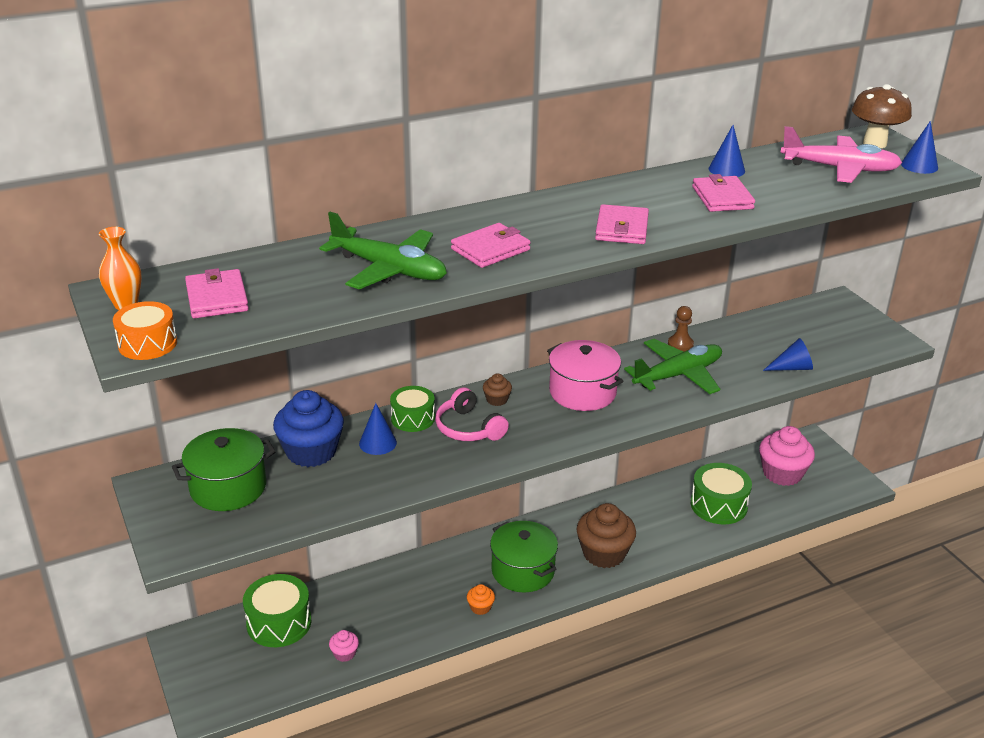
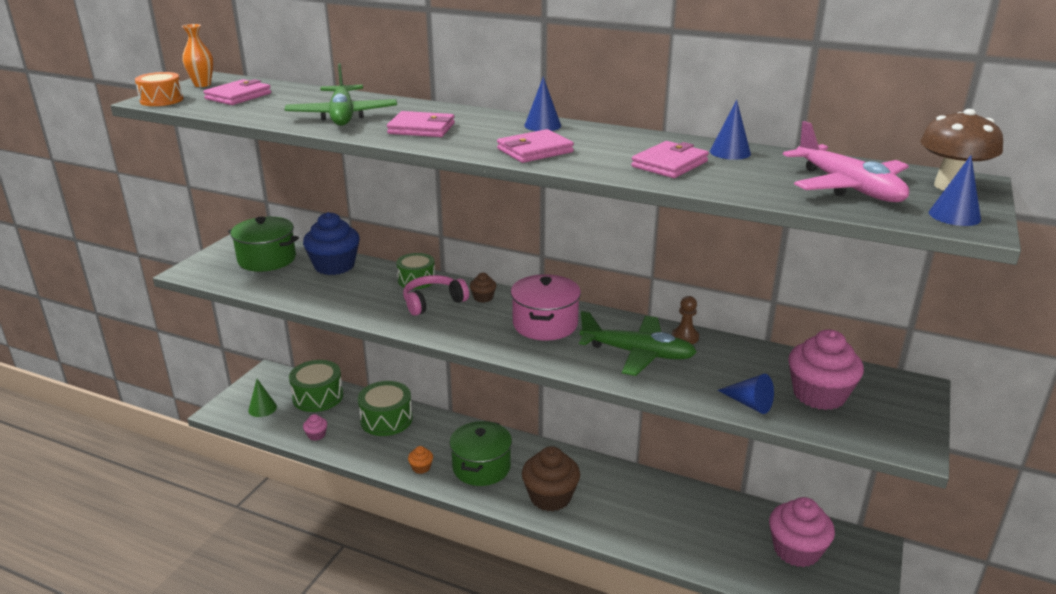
camera: 50 degrees right, 5 degrees down
(244, 674) = (262, 408): none -> green cone
(378, 443) = (372, 281): blue cone -> blue cone (542, 125)
(468, 428) = (433, 302): pink headphones -> pink headphones turned 45 degrees clockwise
(718, 505) = (695, 531): green drum -> green drum (386, 419)
(810, 337) = (819, 395): none -> pink cupcake

